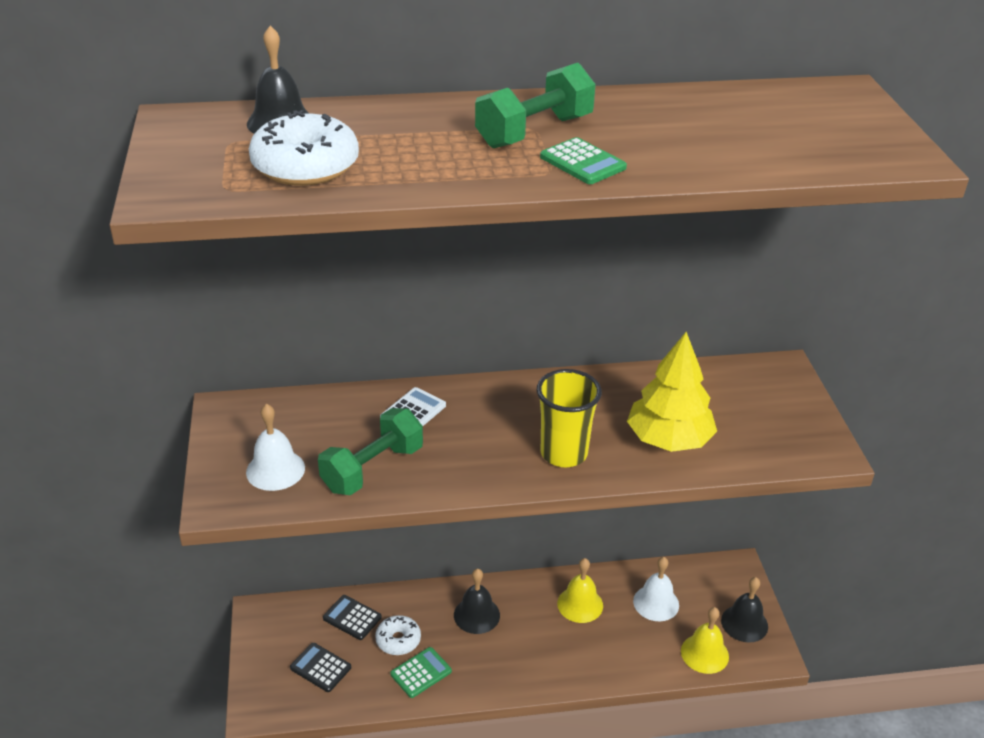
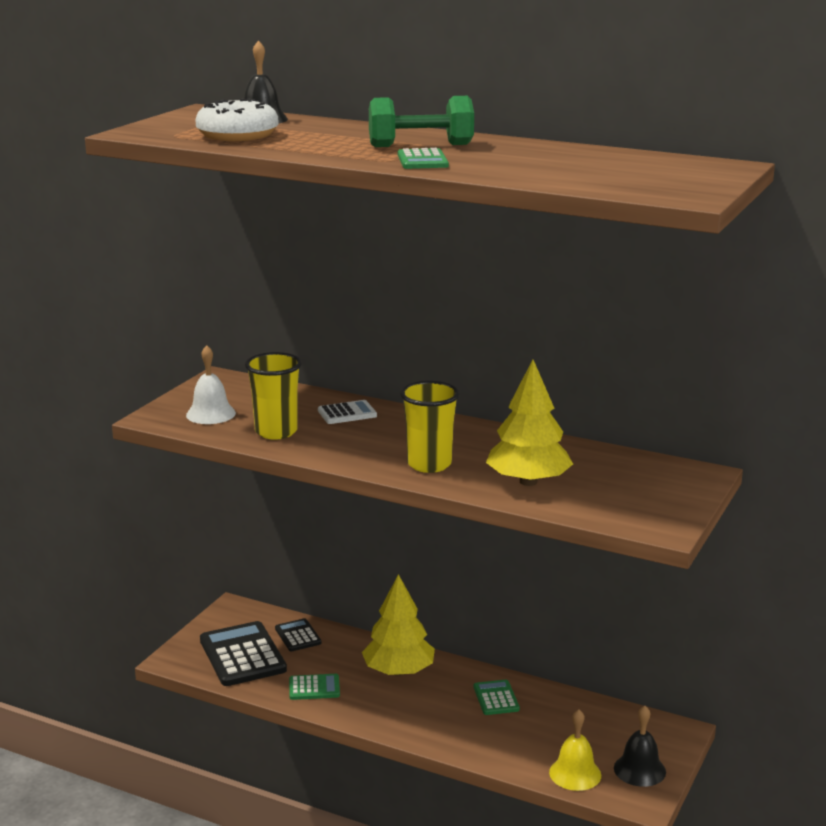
camera: 35 degrees right, 15 degrees down
(320, 668) = (242, 655): black calculator -> black calculator, size x1.89
(372, 469) = (276, 432): green dumbbell -> yellow cup
(398, 640) = (318, 662): white donut -> none
(476, 615) = (398, 671): black bell -> yellow tree
(580, 604) = (496, 698): yellow bell -> green calculator
(656, 603) = (568, 724): white bell -> none

